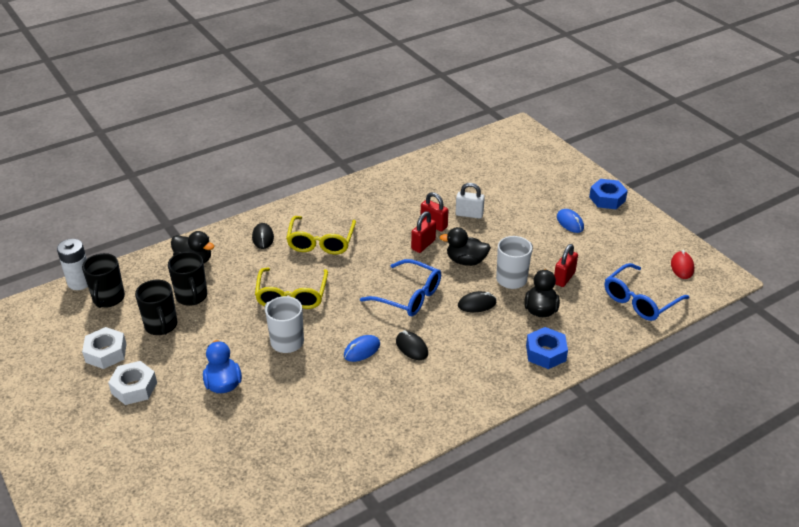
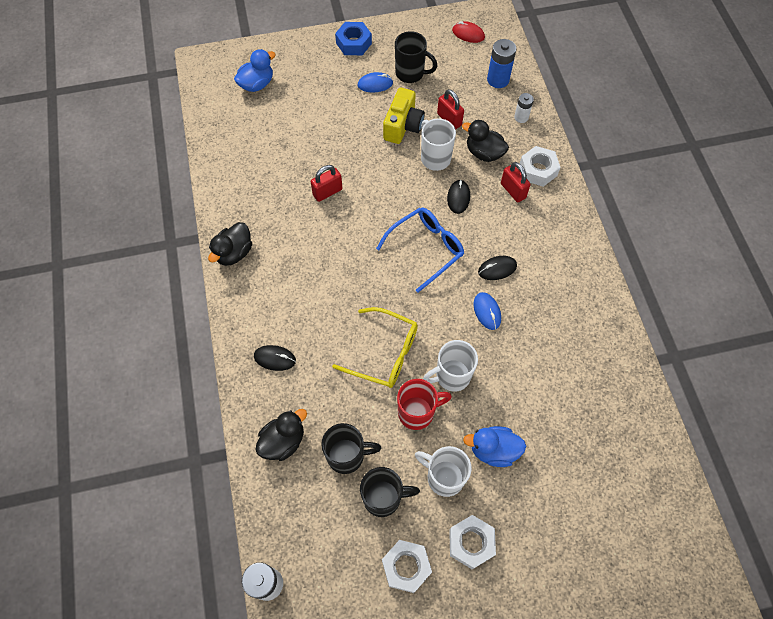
camera: 70 degrees left, 25 degrees up
(108, 299) = (313, 552): black mug -> black mug (410, 73)
(189, 358) = (444, 477): none -> white mug
(243, 328) = (417, 412): none -> red mug
(321, 242) = (309, 302): yellow glasses -> none
(423, 245) = (354, 211): red padlock -> red padlock (513, 191)
(466, 261) = (394, 184): black duck -> black duck (234, 253)
(469, 214) = (325, 157): white padlock -> none
(518, 159) = (257, 84): none -> blue duck
(535, 250) = (403, 126): none -> yellow camera
(545, 353) = (538, 170): blue nut -> white nut
(604, 327) = (521, 117): none -> white battery
(640, 300) = (498, 80): blue glasses -> blue battery

